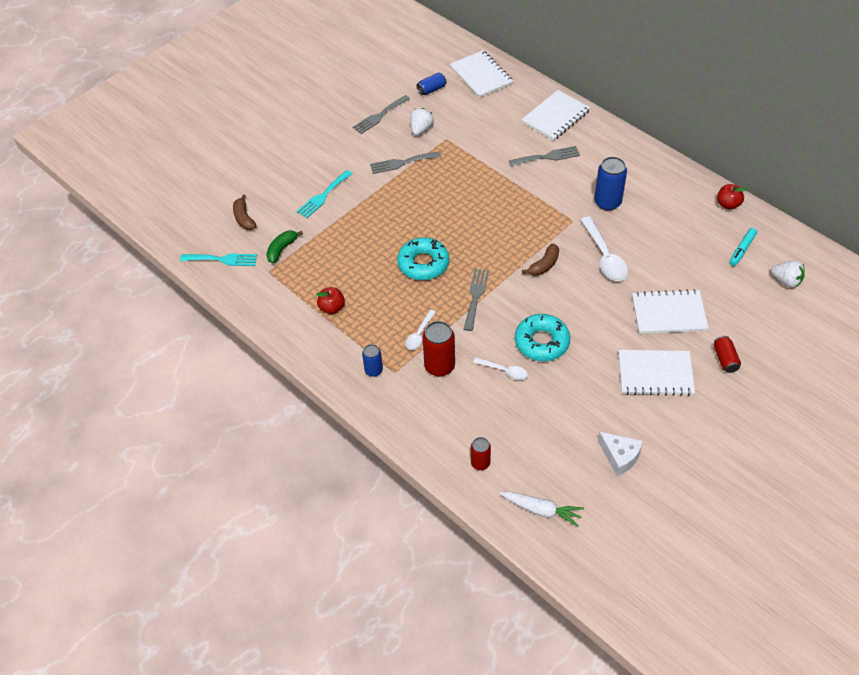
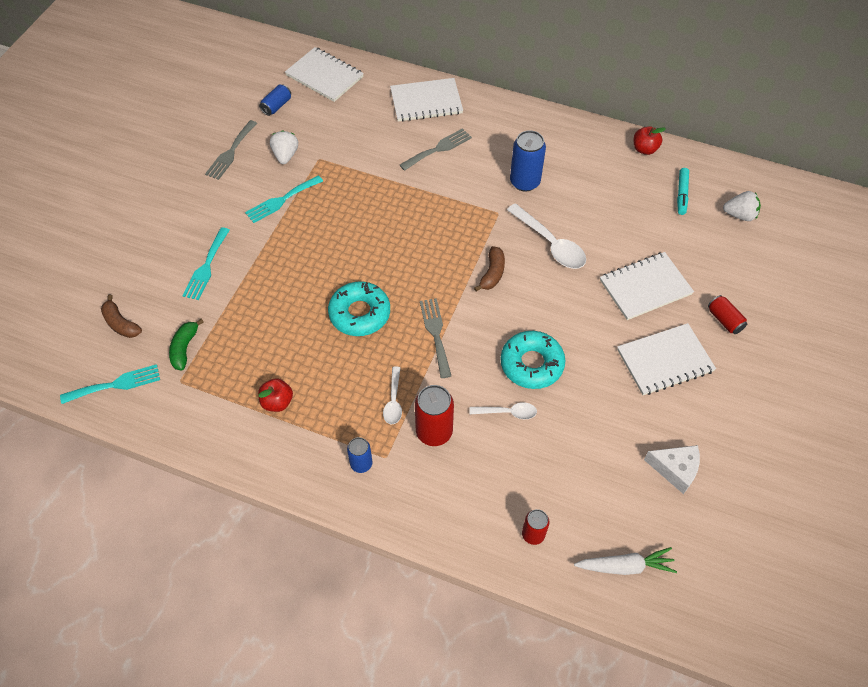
camera: 25 degrees left, 5 degrees up
(402, 163) = (281, 200): grey fork -> turquoise fork
(555, 117) = (426, 101): white notebook -> white notebook turned 60 degrees clockwise

